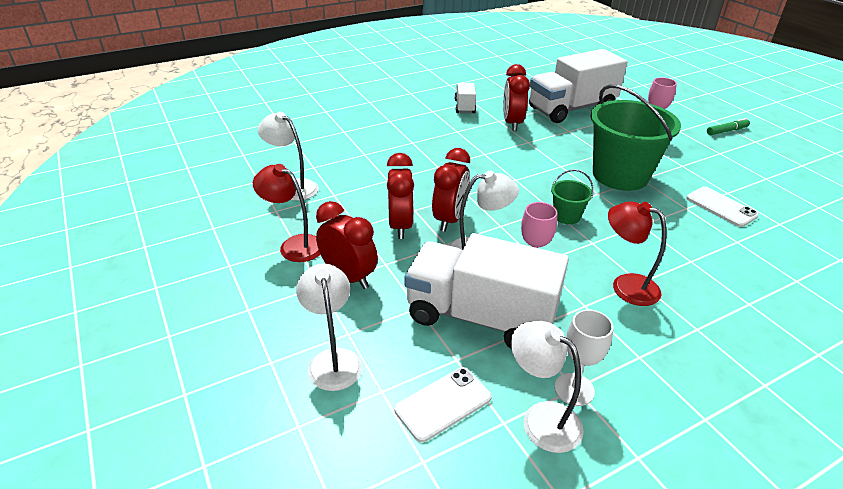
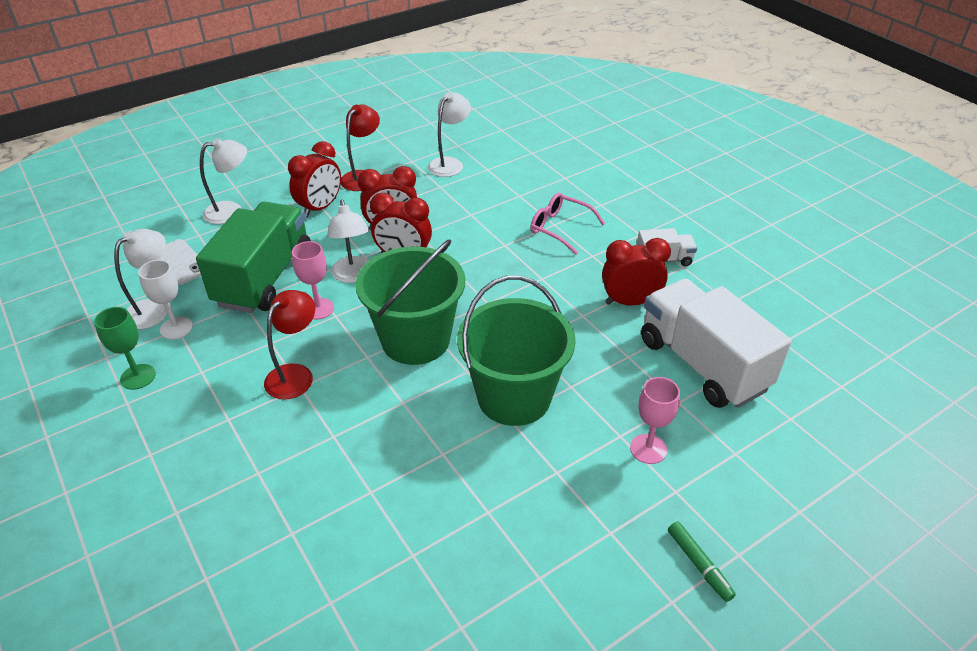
camera: 85 degrees right, 5 degrees up
(419, 140) = (560, 228): none -> pink glasses
(480, 317) = (264, 278): white truck -> green truck
(566, 216) = (415, 340): green bucket -> green bucket, size x2.26
(663, 415) = (138, 377): none -> green goblet
(721, 207) = (448, 493): white phone -> none

